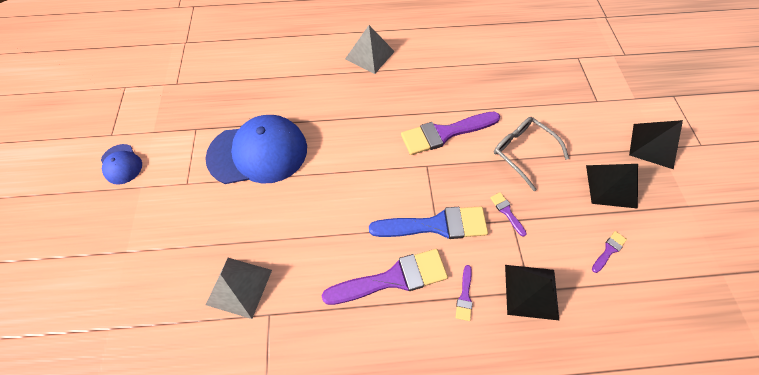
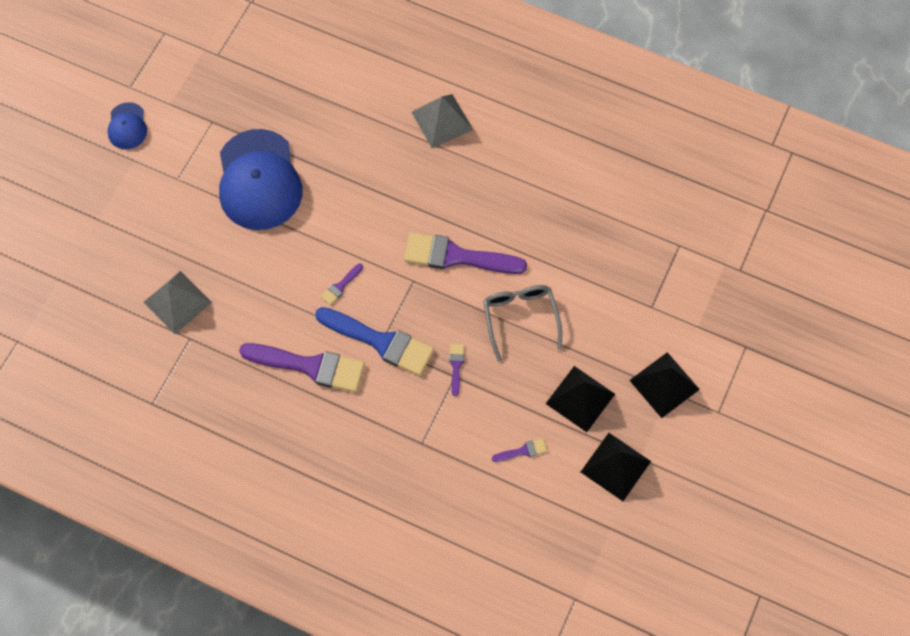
camera: 30 degrees right, 5 degrees up
(258, 152) = (259, 180): blue cap -> blue cap turned 60 degrees clockwise
(464, 296) = (361, 414): purple brush -> purple brush (340, 286)
(531, 291) = (422, 443): black pyramid -> black pyramid (615, 466)

